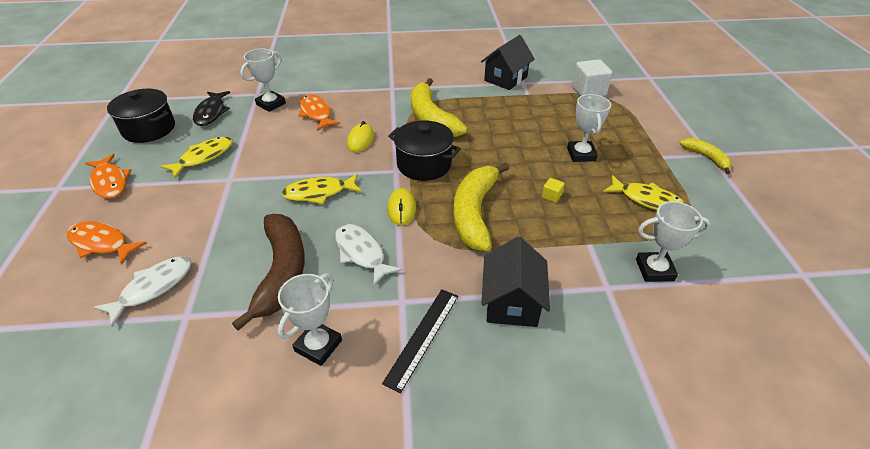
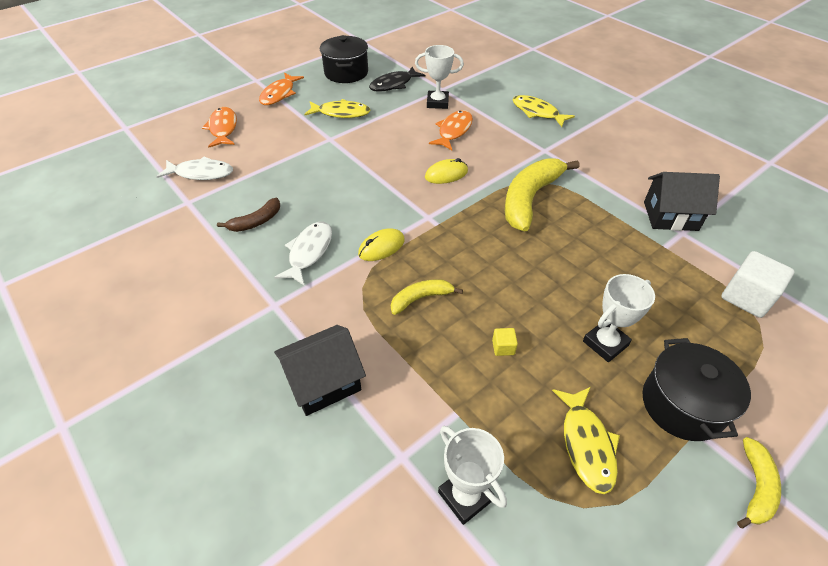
camera: 55 degrees right, 5 degrees up
(281, 273) = (256, 222): brown banana -> brown banana, size x0.52
(318, 345) = (200, 281): white trophy -> none
(319, 193) = (357, 190): yellow fish -> yellow fish (537, 112)
(422, 337) = (244, 338): black ruler -> none
(424, 164) = (455, 230): black pot -> black pot (682, 405)
(475, 212) = (421, 298): yellow banana -> yellow banana, size x0.52

